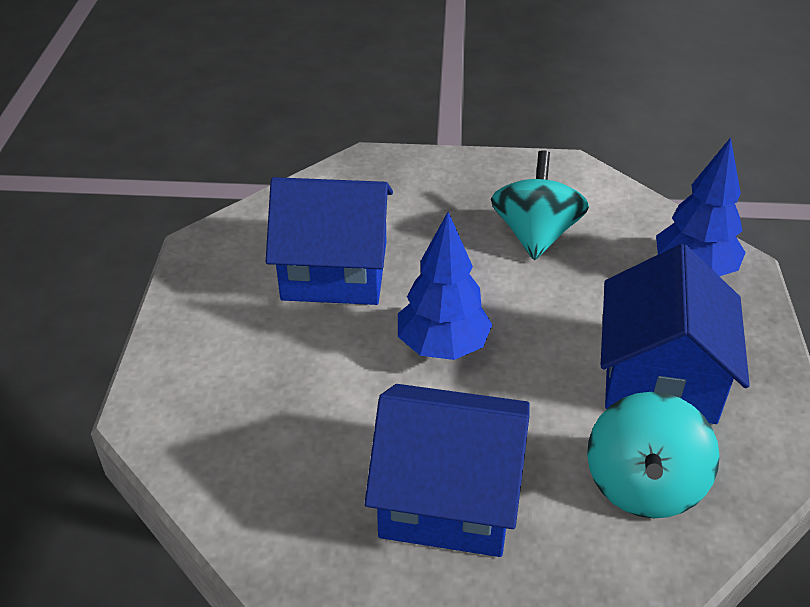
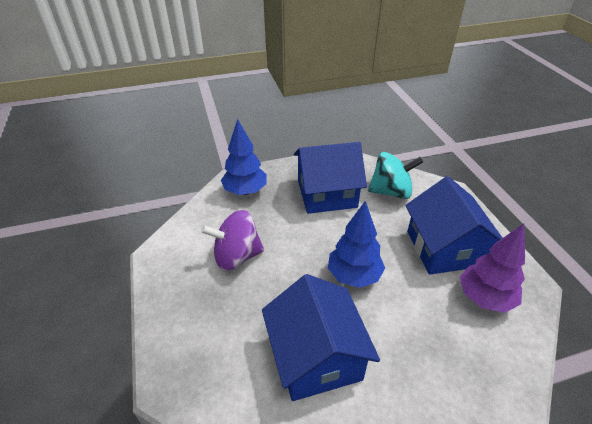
camera: 110 degrees left, 0 degrees up
(317, 495) = (484, 298): none -> purple tree
(535, 235) = (236, 256): turquoise spinning top -> purple spinning top

